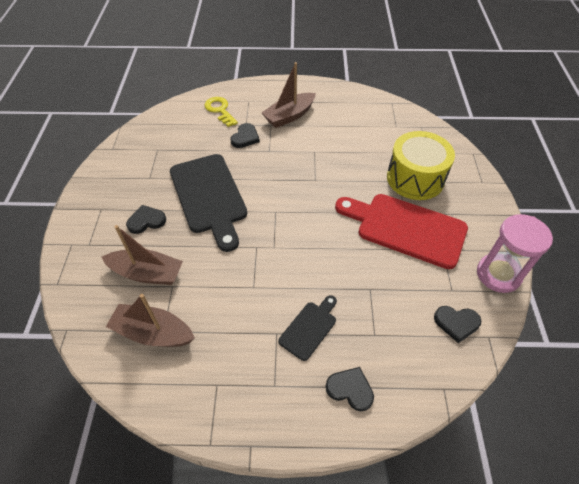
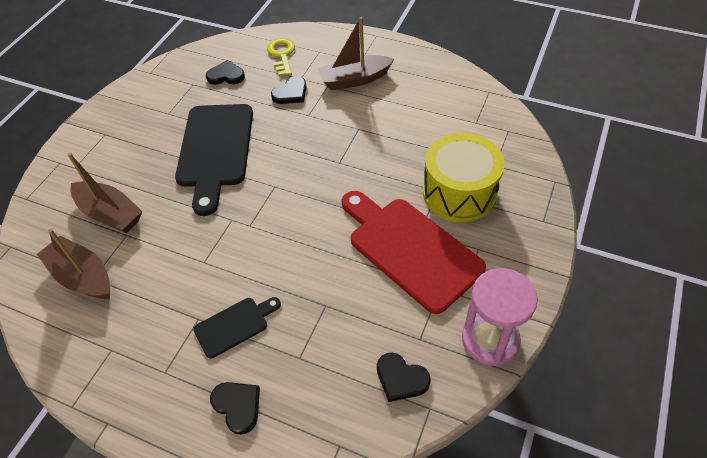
camera: 25 degrees right, 0 degrees up
(146, 221) = (140, 159): black heart -> black heart (226, 75)

